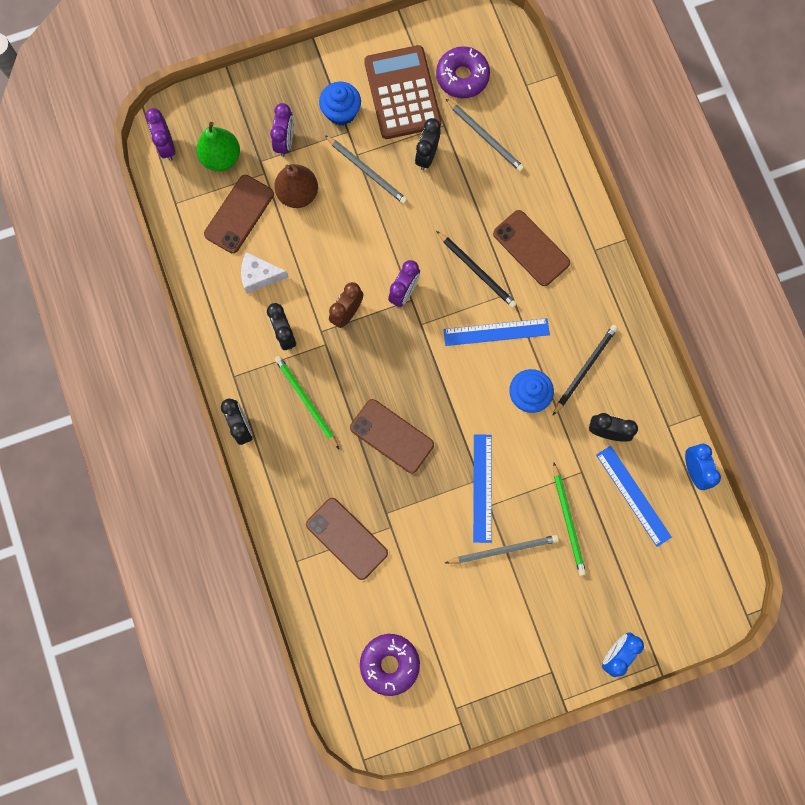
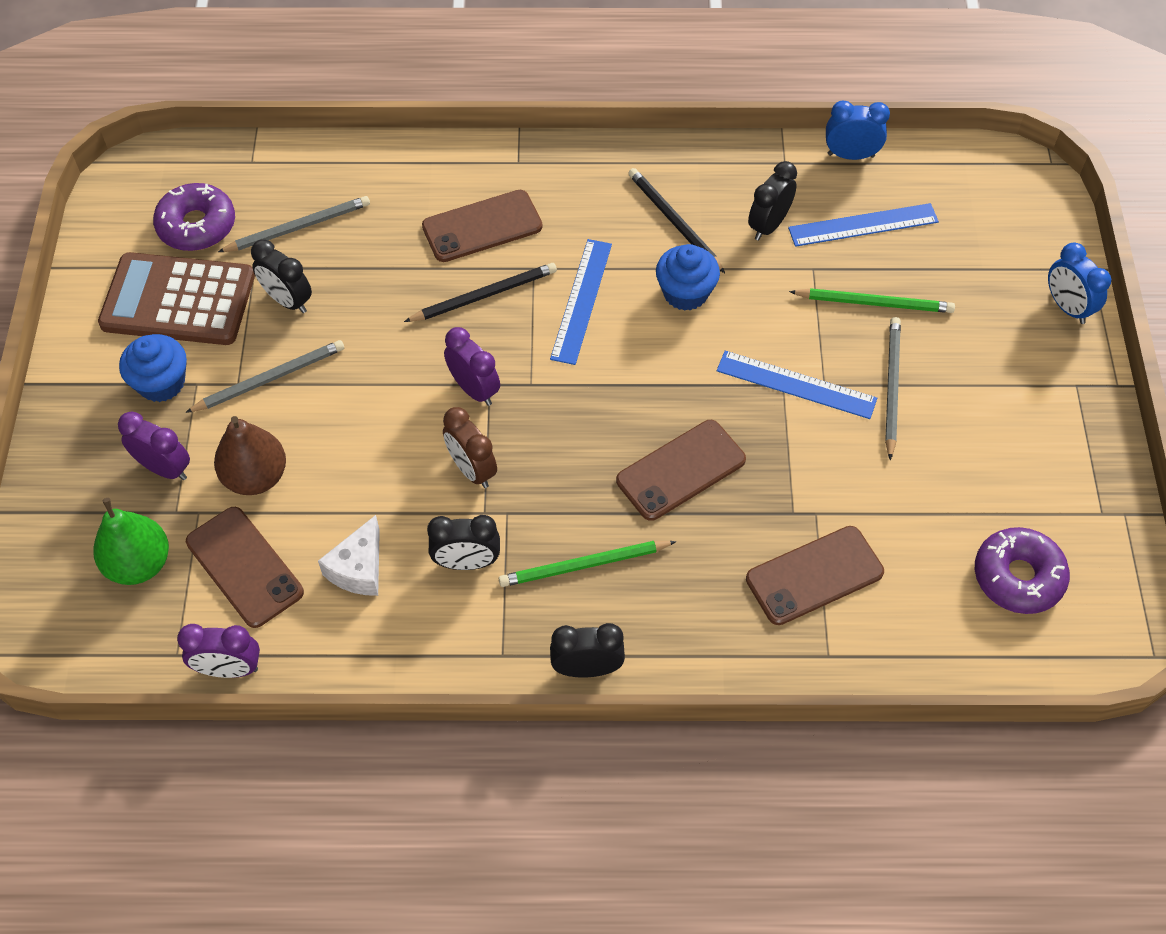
camera: 70 degrees left, 20 degrees down
(167, 146) = (74, 638): purple clock -> purple clock (229, 669)

